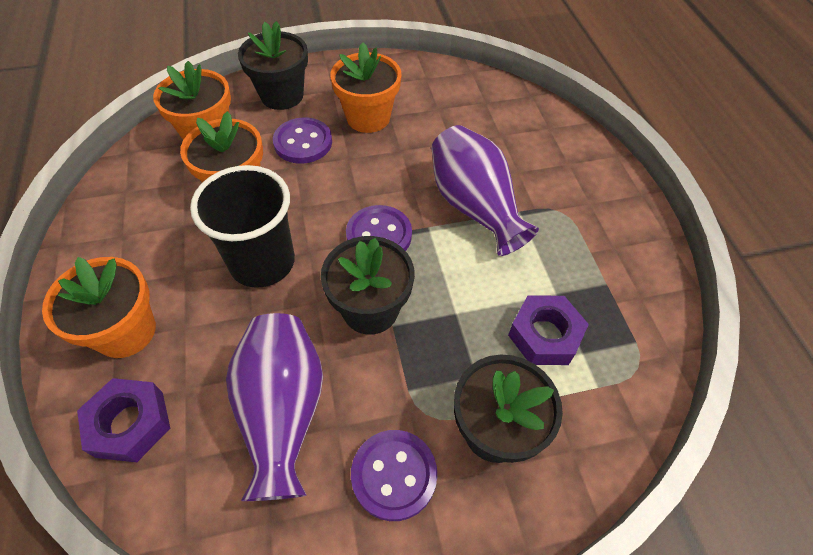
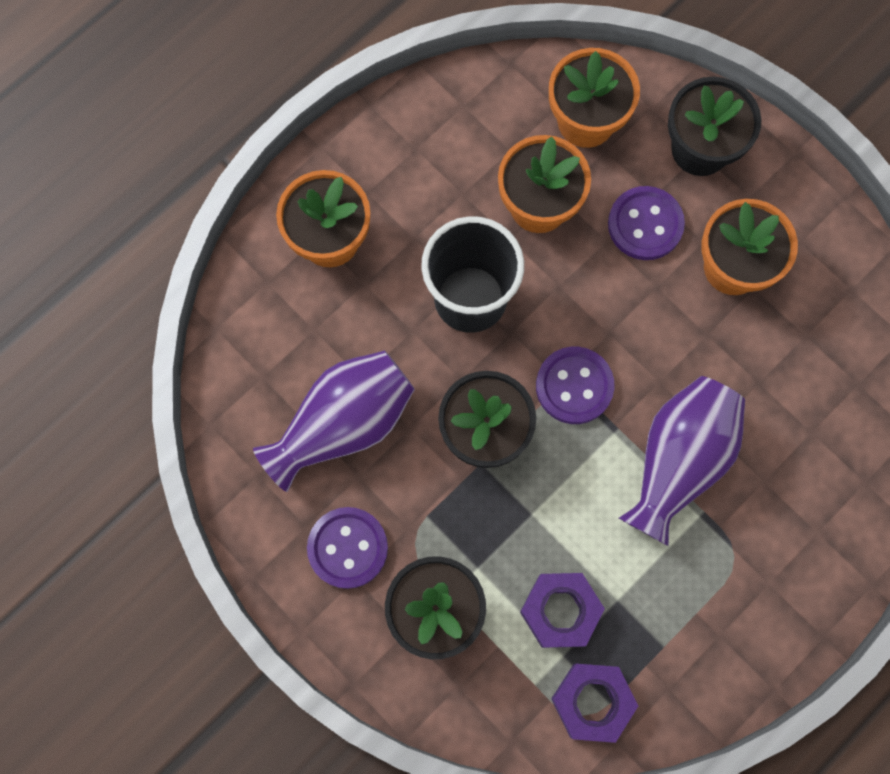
camera: 60 degrees right, 20 degrees up
(130, 424) = (262, 312): purple nut -> purple nut (592, 702)

